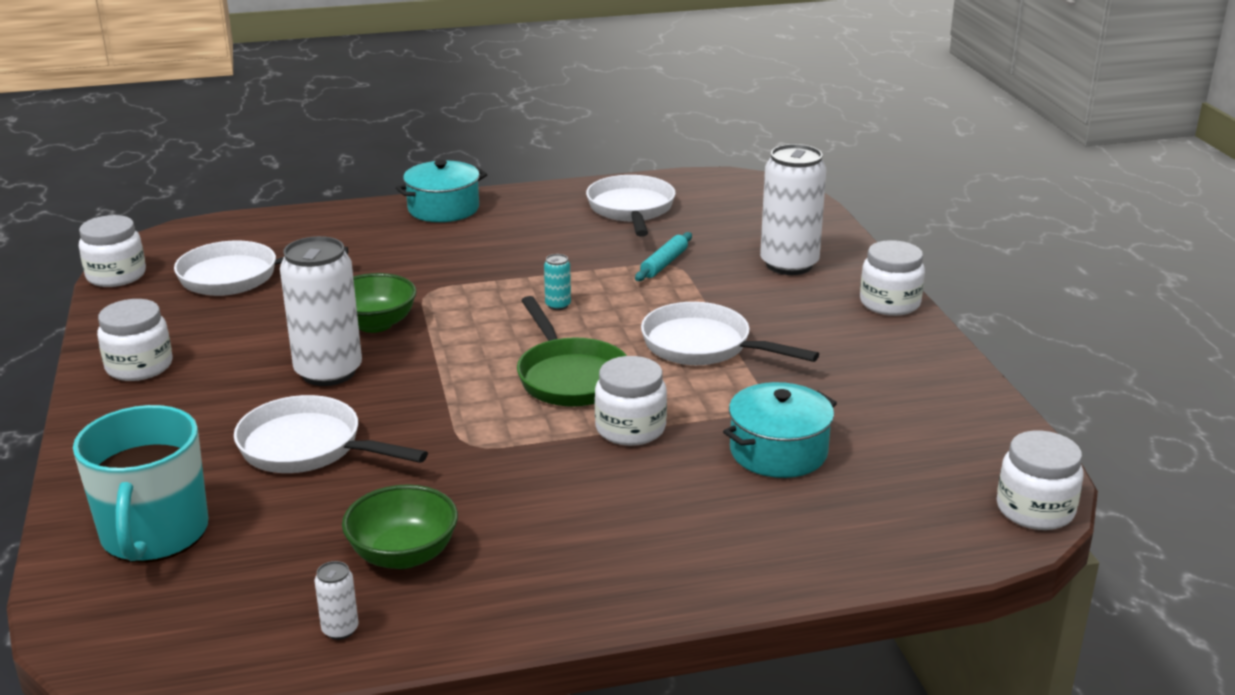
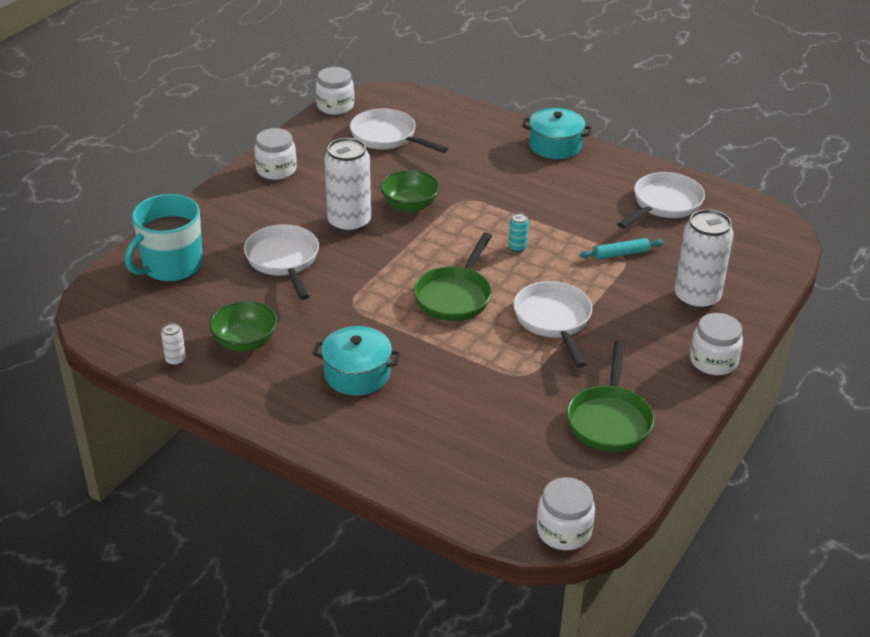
camera: 45 degrees right, 10 degrees up
(630, 429) = (437, 345): white jar -> none
(778, 451) = (488, 406): turquoise pot -> turquoise pot (357, 374)
(898, 396) = (609, 420): none -> green pan

